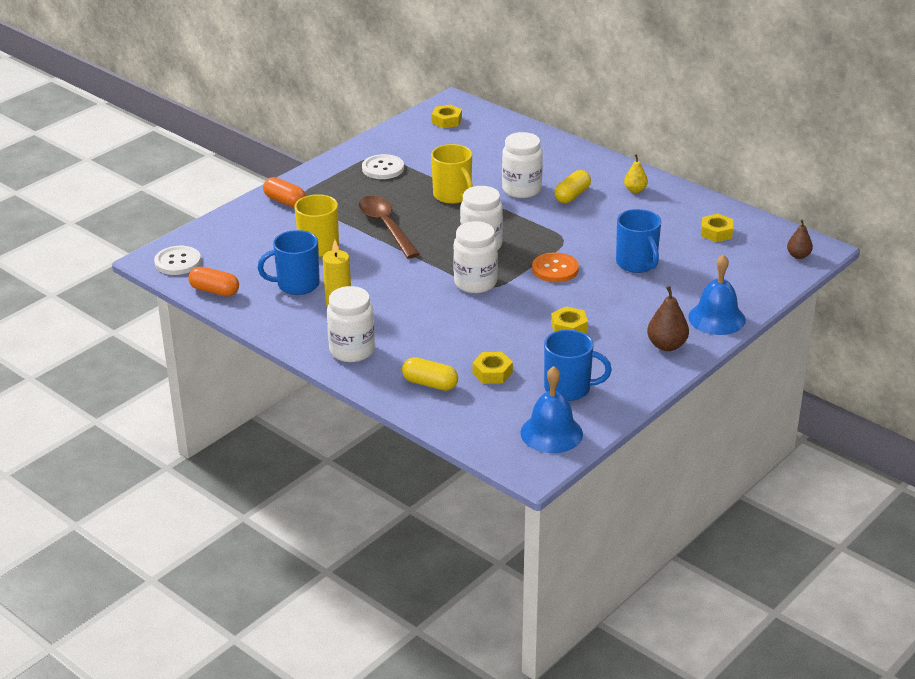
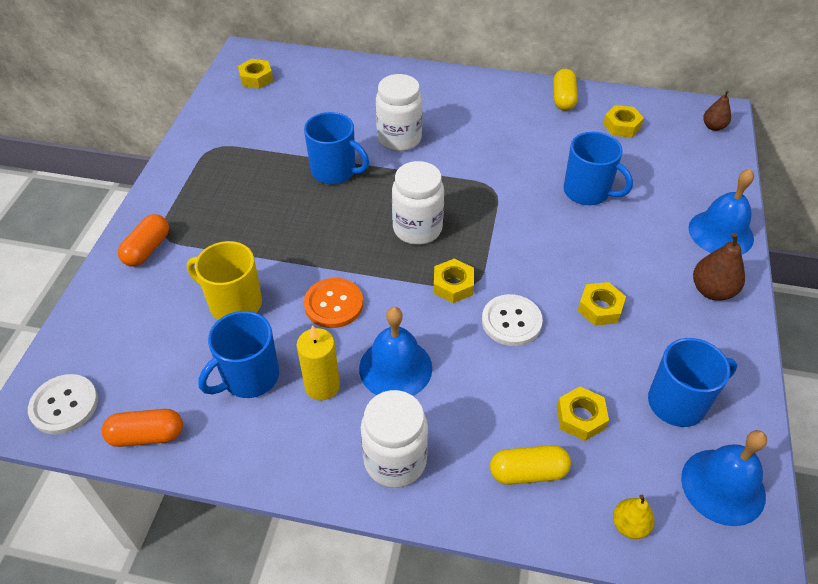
camera: 30 degrees left, 15 degrees up
(284, 201) = (147, 249): orange capsule -> orange capsule turned 75 degrees counterclockwise
(383, 168) = (232, 161): white button -> white button (511, 321)
(386, 226) = (293, 242): brown spoon -> none
(394, 310) = (395, 368): none -> blue bell
(453, 195) = (334, 171): yellow mug -> blue mug
(475, 283) = (453, 285): white jar -> yellow nut
(555, 269) = (517, 231): orange button -> orange button (333, 304)
(572, 195) = (454, 129): yellow capsule -> yellow capsule (563, 99)
(635, 190) = (506, 101): yellow pear -> yellow pear (629, 525)

